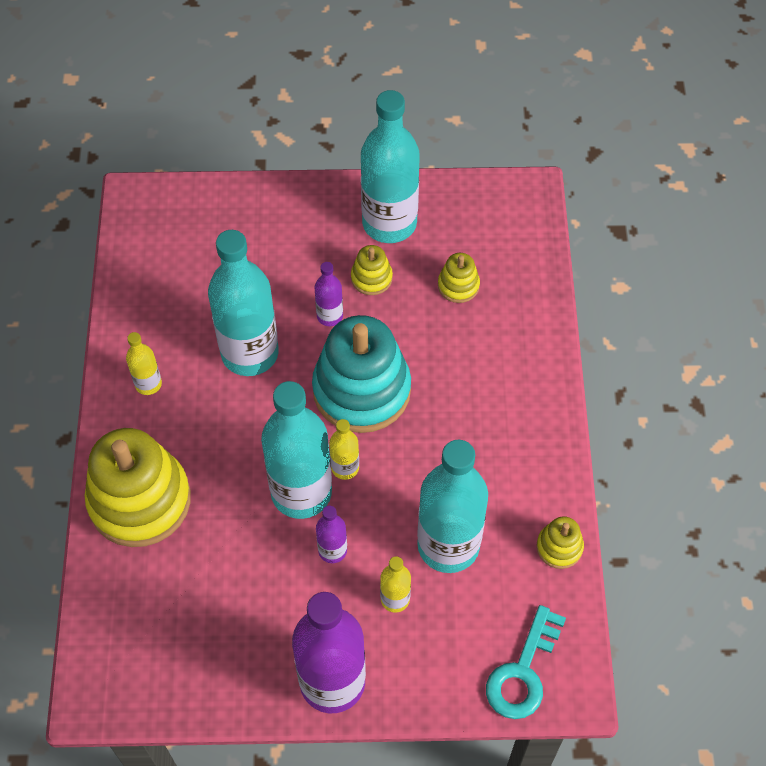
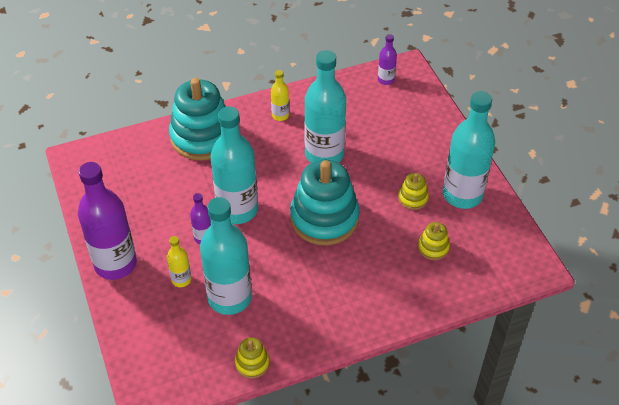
camera: 70 degrees right, 10 degrees down
(140, 500) = (202, 137): yellow stacking toy -> turquoise stacking toy
(330, 316) = (371, 185): purple bottle -> purple bottle (386, 80)
(345, 467) = (264, 226): yellow bottle -> none
(523, 671) = (153, 365): turquoise key -> none

